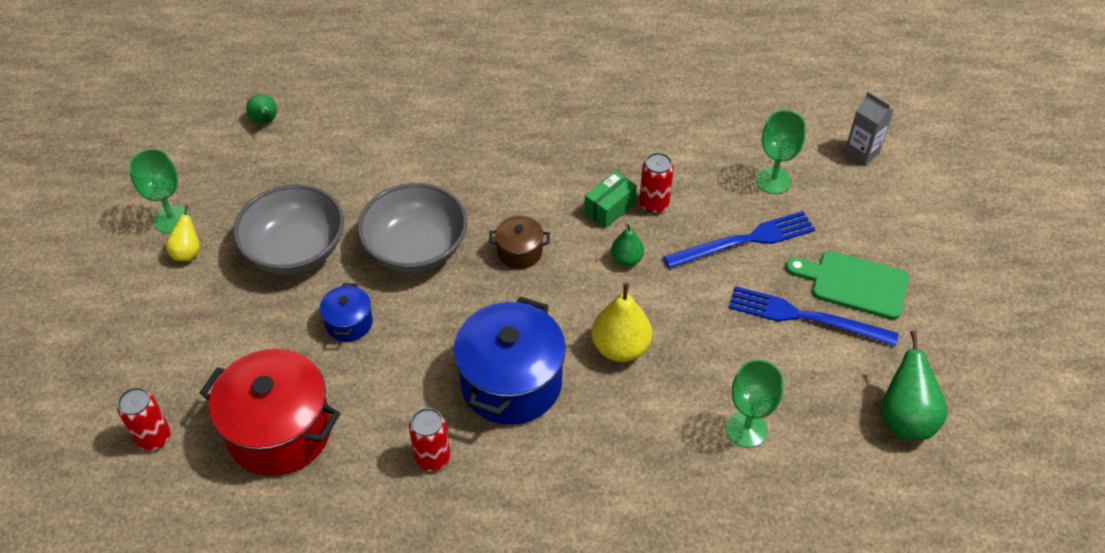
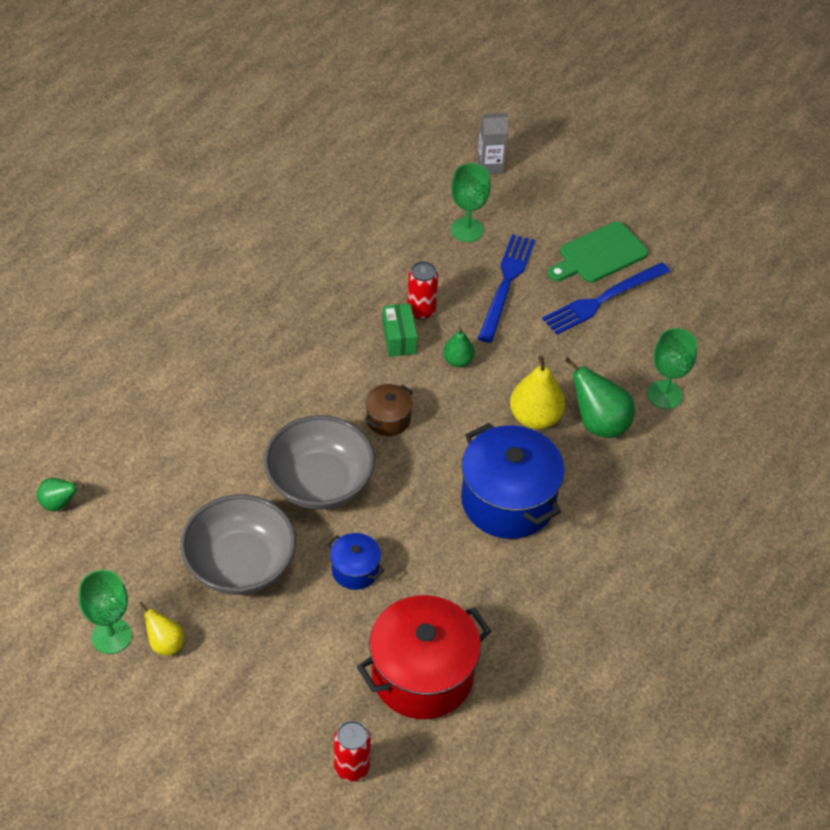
camera: 55 degrees left, 0 degrees up
(433, 458) = (533, 589): red can -> none
(905, 419) = (727, 309): green pear -> green pear (599, 423)

